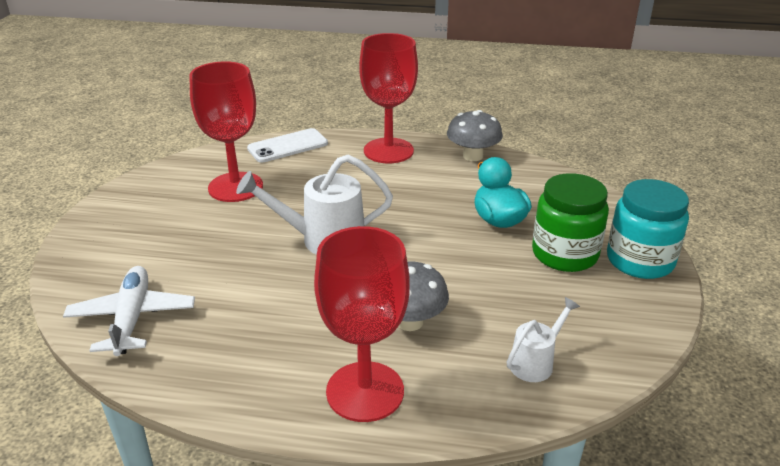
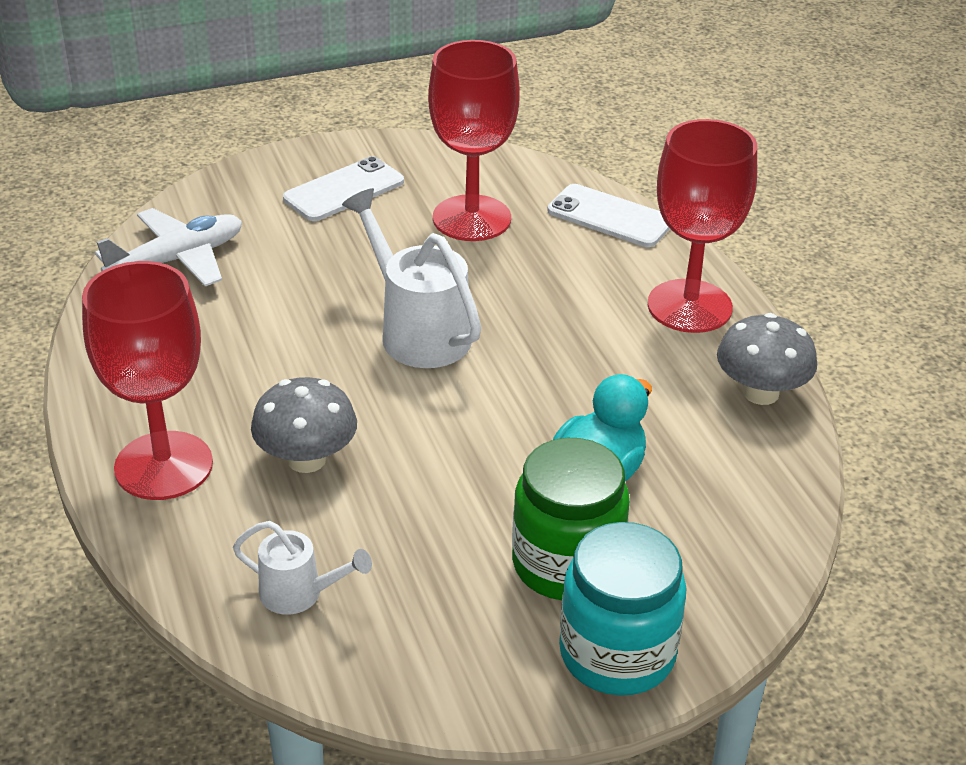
camera: 60 degrees right, 5 degrees up
(145, 222) = (344, 190): none -> white phone

